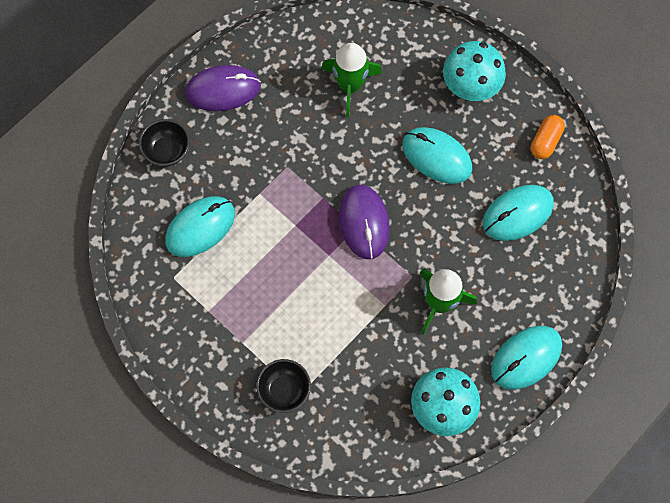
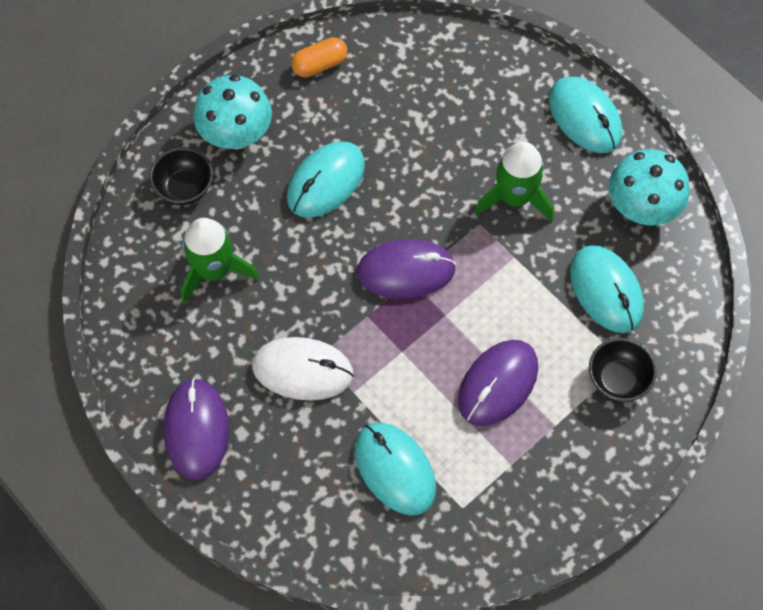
camera: 85 degrees left, 5 degrees down
(167, 151) = (279, 508): black bowl -> black bowl (184, 188)
(273, 298) = (498, 384): none -> purple mouse
(274, 156) = (302, 370): none -> white mouse
(517, 214) = (409, 104): turquoise mouse -> turquoise mouse (606, 290)
(545, 141) = (320, 65): orange capsule -> orange capsule turned 60 degrees counterclockwise

